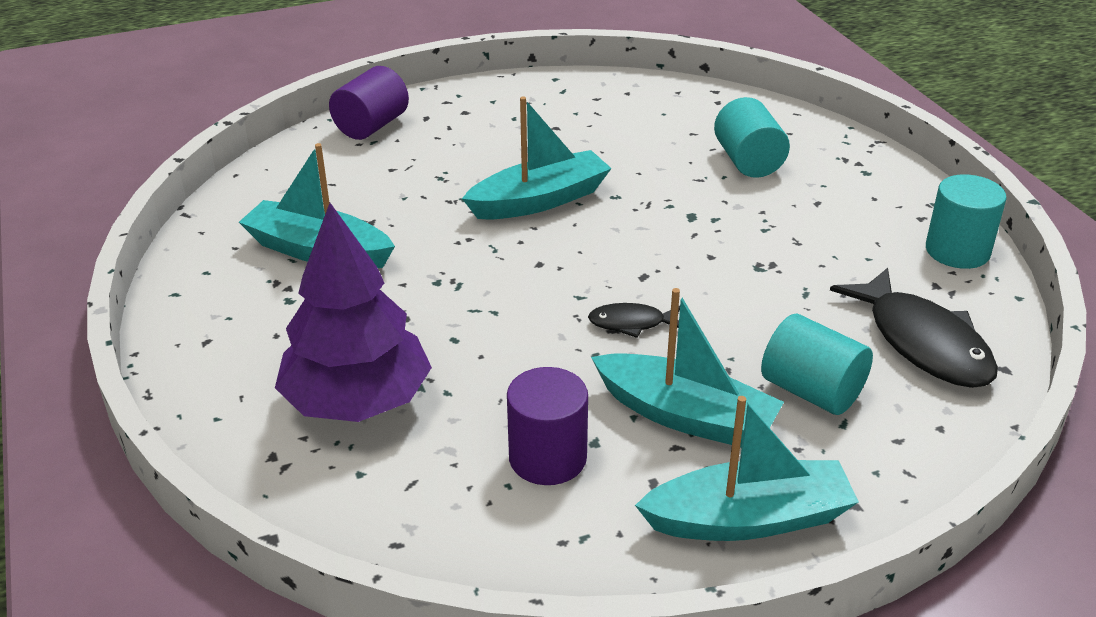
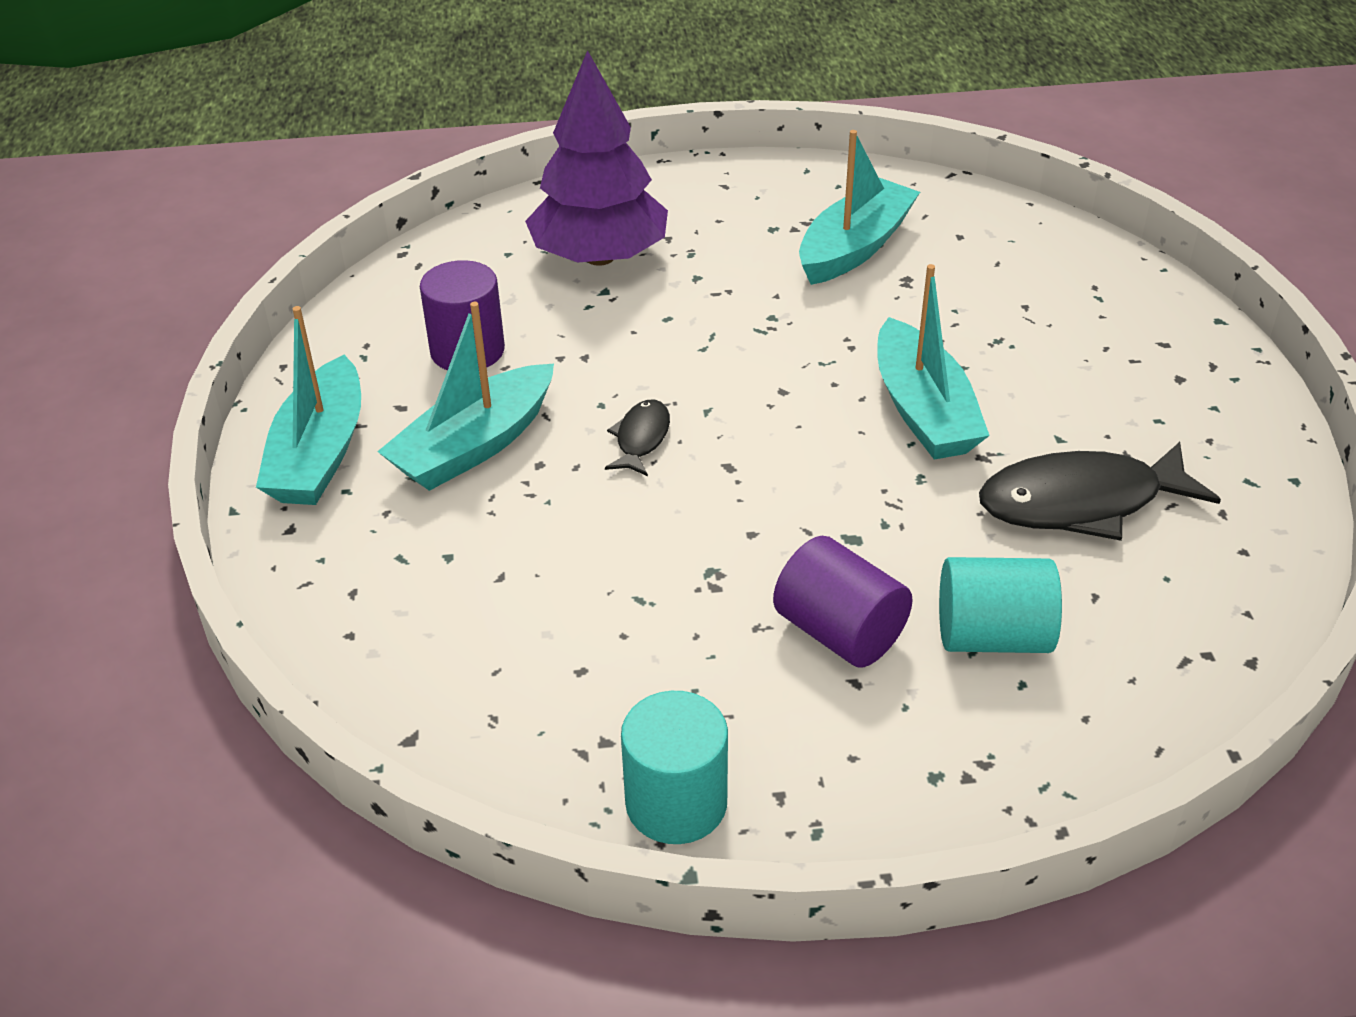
camera: 105 degrees right, 5 degrees up
(371, 126) = (1140, 298): purple cylinder -> purple cylinder (839, 632)
(811, 391) = (461, 548): turquoise cylinder -> none
(923, 342) = (495, 677): black fish -> black fish (1081, 503)

